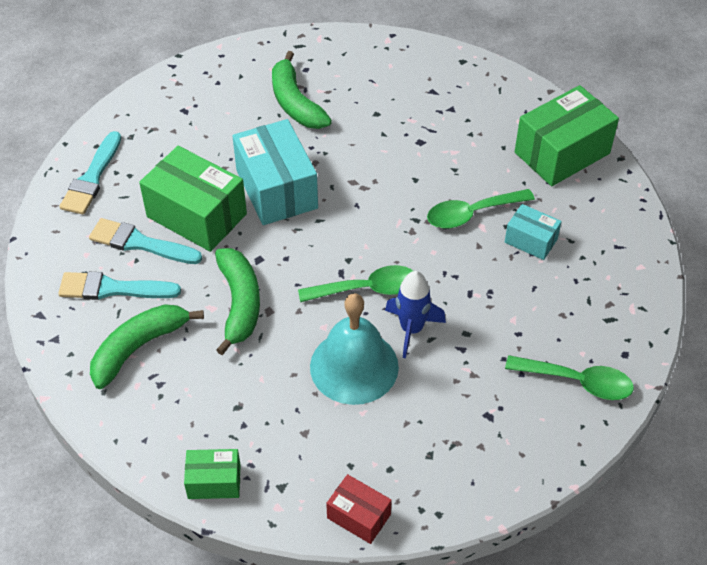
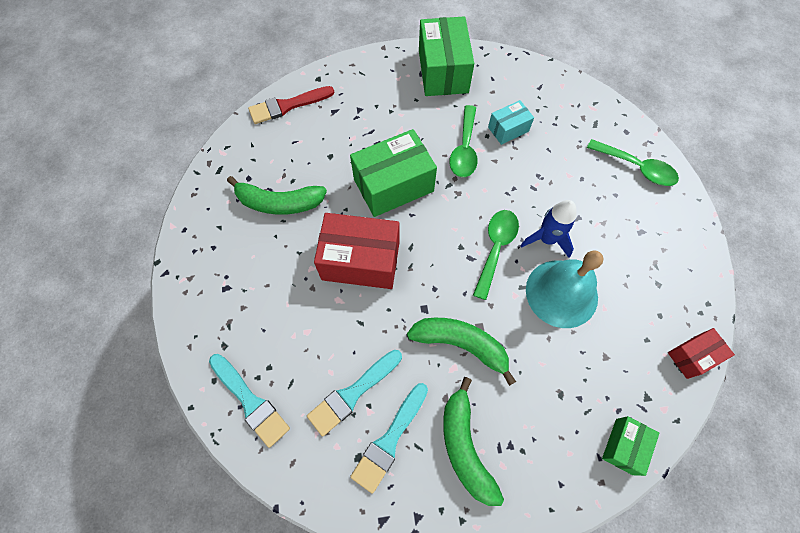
camera: 60 degrees left, 15 degrees up
(196, 215) = (350, 333): green box -> green box (393, 185)
(276, 189) = (361, 261): turquoise box -> red box
(409, 55) = (287, 106): none -> red brush
(577, 382) = (636, 168): green spoon -> green spoon turned 75 degrees clockwise

